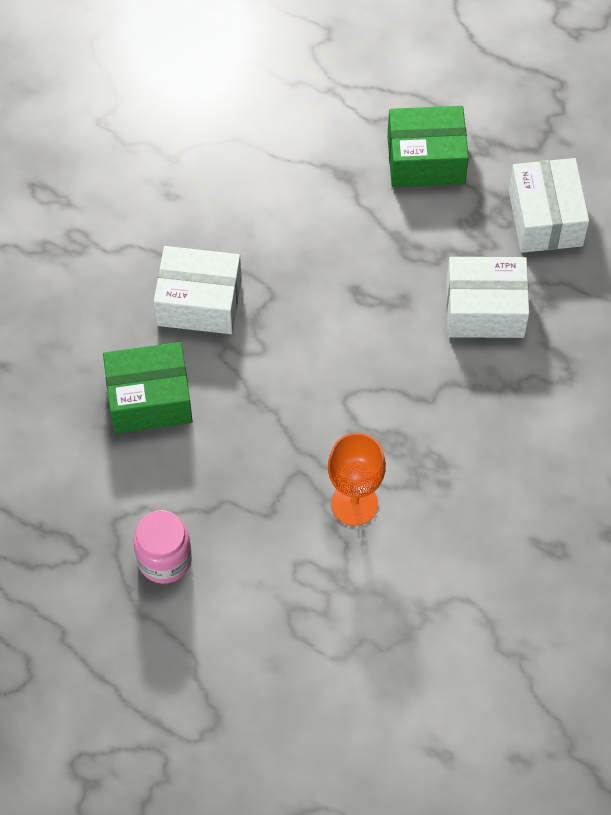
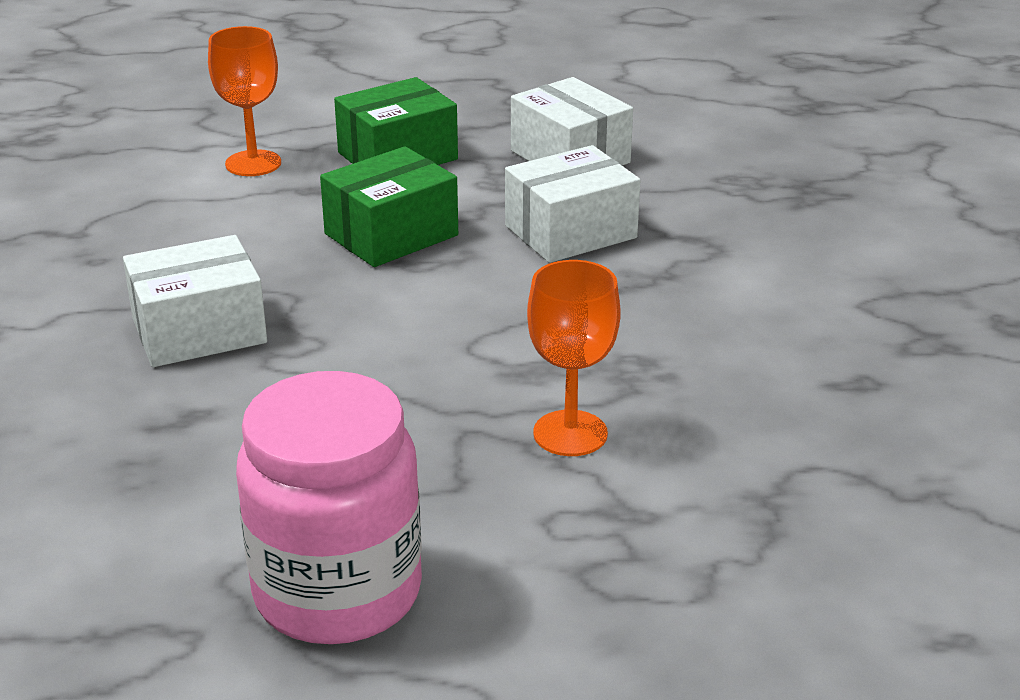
camera: 30 degrees left, 30 degrees down
(149, 399) = (189, 436): green box -> green box (391, 234)
(164, 560) = (337, 592): pink jar -> pink jar, size x1.72
(323, 123) = (253, 163): none -> orange goblet

